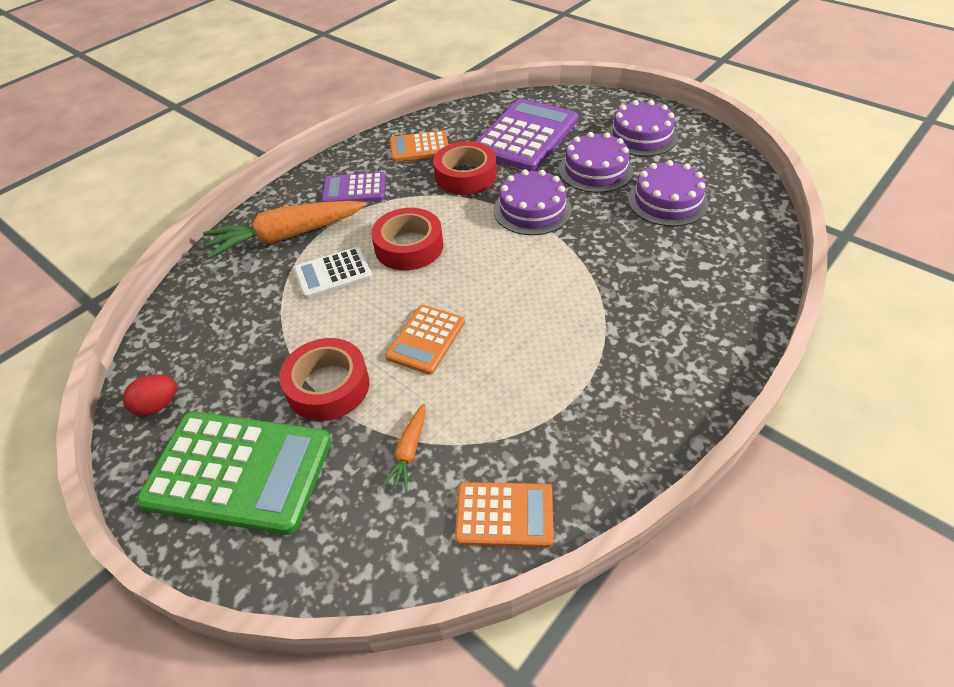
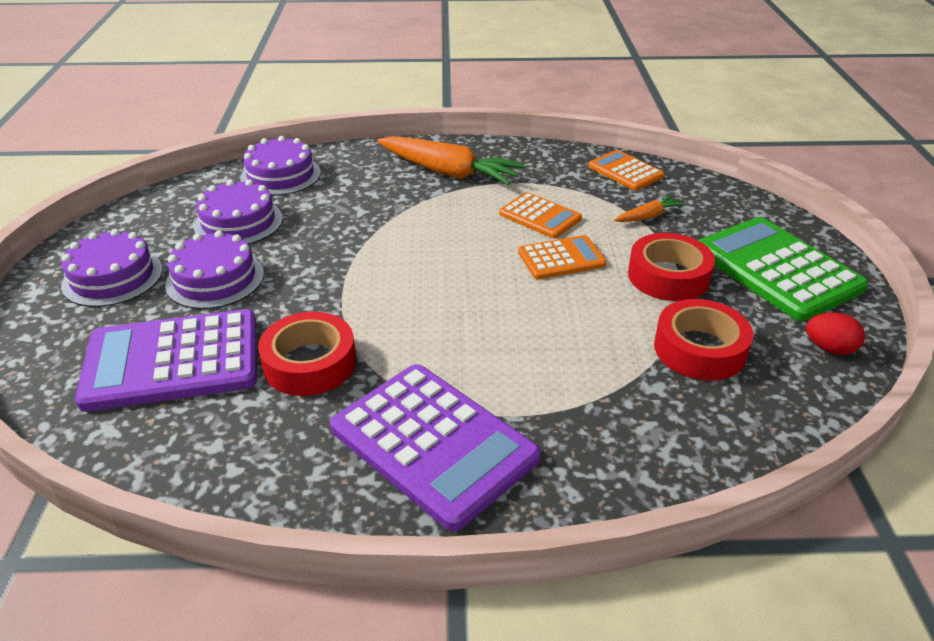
camera: 135 degrees left, 10 degrees down
(287, 236) = (577, 437): orange carrot -> orange carrot (448, 172)
(333, 273) = (574, 357): white calculator -> none
(354, 189) = (433, 443): purple calculator -> purple calculator, size x1.82
(409, 247) = (475, 332): red tape -> red tape (699, 349)
(419, 147) = (278, 445): orange calculator -> orange calculator (540, 216)
(532, 210) = (329, 287): purple cake -> purple cake (280, 175)

